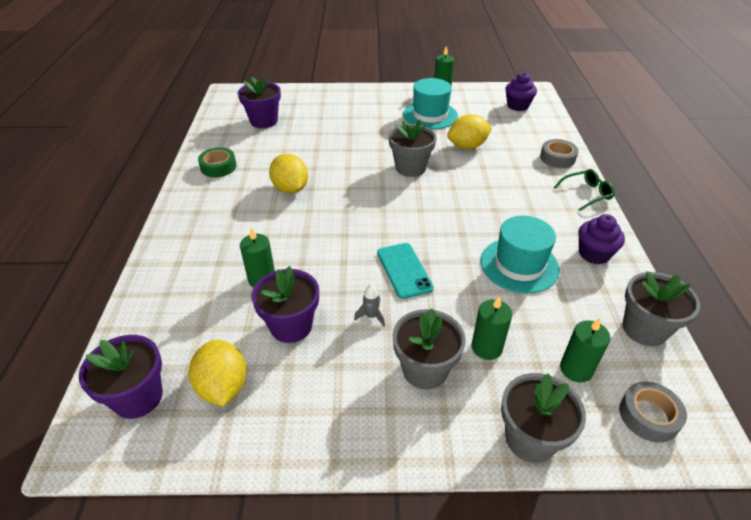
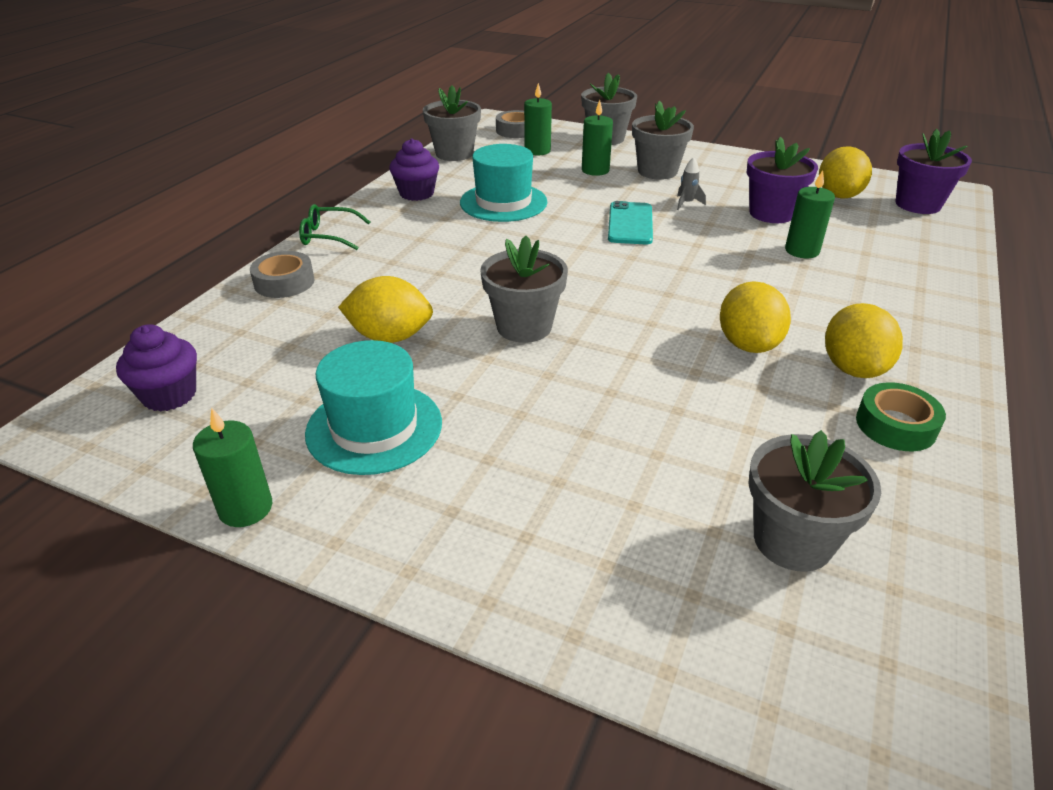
camera: 155 degrees left, 5 degrees down
(234, 189) = (853, 368): none -> yellow lemon
(264, 121) = (792, 540): purple flower pot -> grey flower pot

